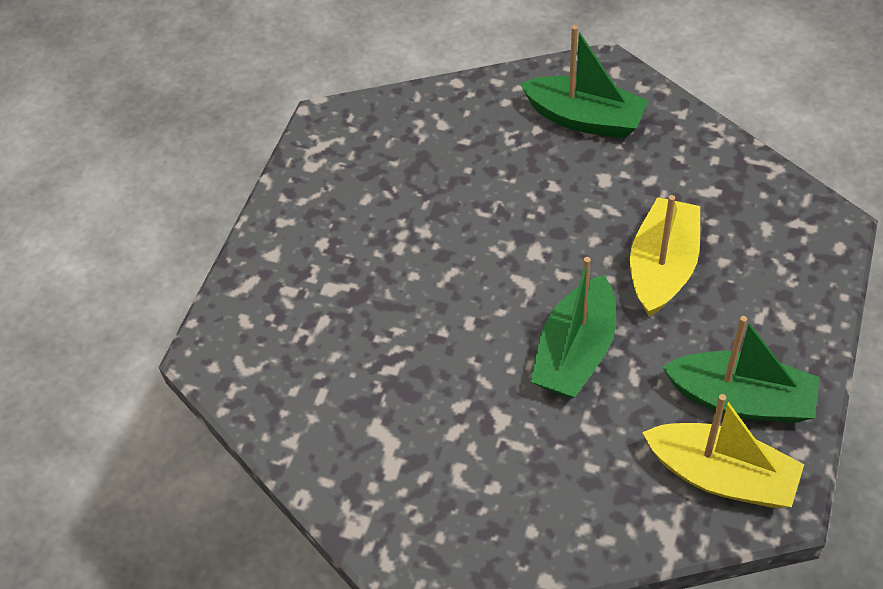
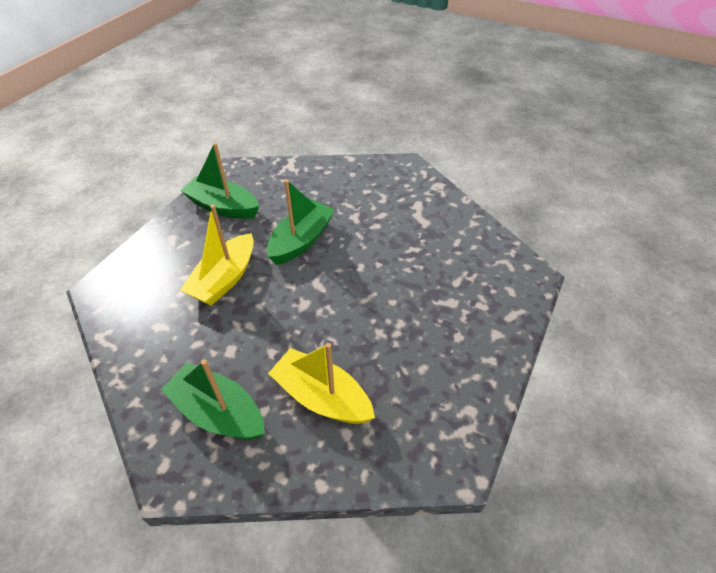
camera: 175 degrees left, 5 degrees down
(721, 476) = (253, 180): yellow boat -> yellow boat (322, 397)

